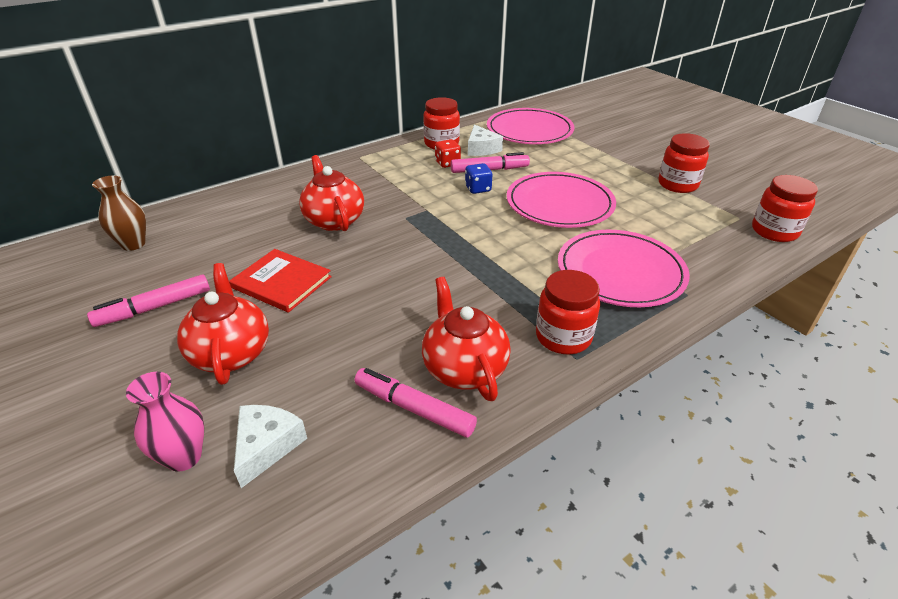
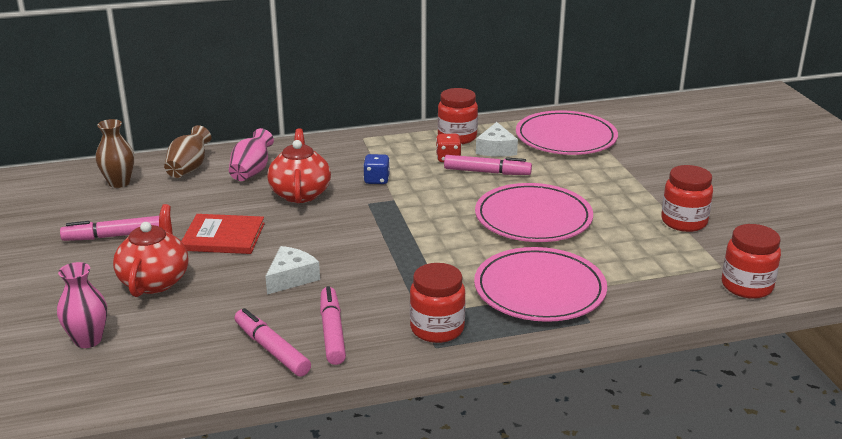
camera: 20 degrees right, 10 degrees down
(204, 215) = (189, 168): none -> brown vase
(267, 446) = (148, 347): white cheese -> white cheese (291, 278)
(272, 207) = (252, 172): none -> pink vase
(281, 282) = (223, 237): red book -> red book turned 45 degrees counterclockwise
(464, 368) = (332, 332): red teapot -> pink marker
(478, 189) = (460, 189): blue dice -> blue dice (376, 180)

